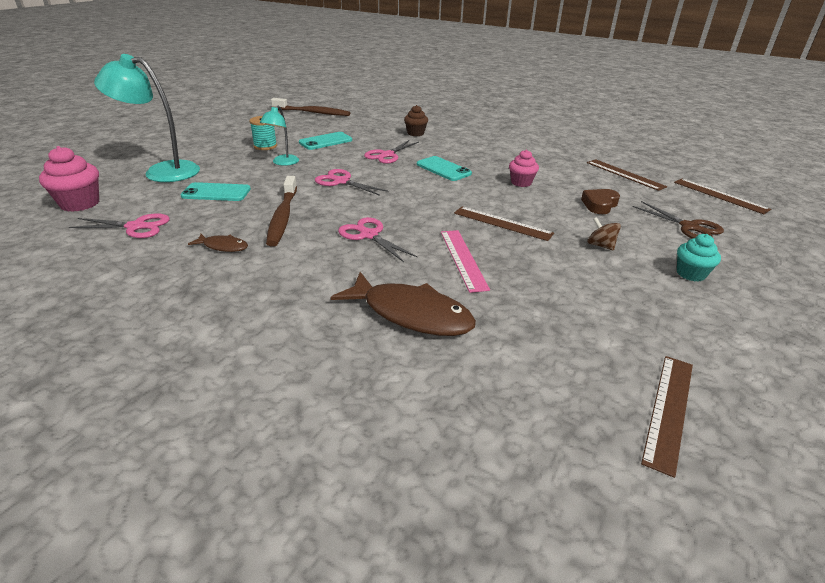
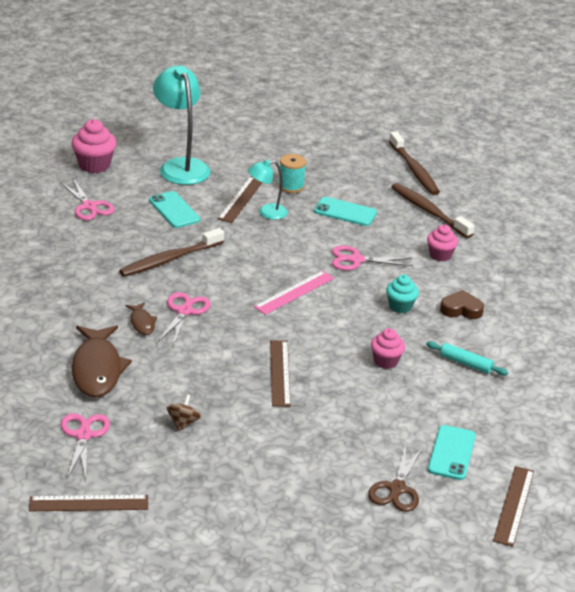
camera: 55 degrees right, 0 degrees up
(223, 246) = (101, 255): brown fish -> brown fish (142, 323)
(341, 181) = (265, 259): pink scissors -> pink scissors (83, 435)
(363, 122) = (429, 211): none -> brown toothbrush
(415, 133) = (440, 255): brown cupcake -> pink cupcake
(443, 169) = (362, 304): turquoise phone -> turquoise phone (451, 453)
(463, 259) = (194, 369): pink ruler -> pink ruler (294, 292)
(545, 162) = (466, 363): none -> turquoise rolling pin
(599, 205) = (387, 422): brown heart -> brown heart (461, 309)
(600, 245) = (295, 438): brown spinning top -> brown spinning top (183, 423)
(624, 174) = (496, 427): brown ruler -> brown ruler (241, 199)
(690, 274) = (292, 498): turquoise cupcake -> turquoise cupcake (400, 306)

